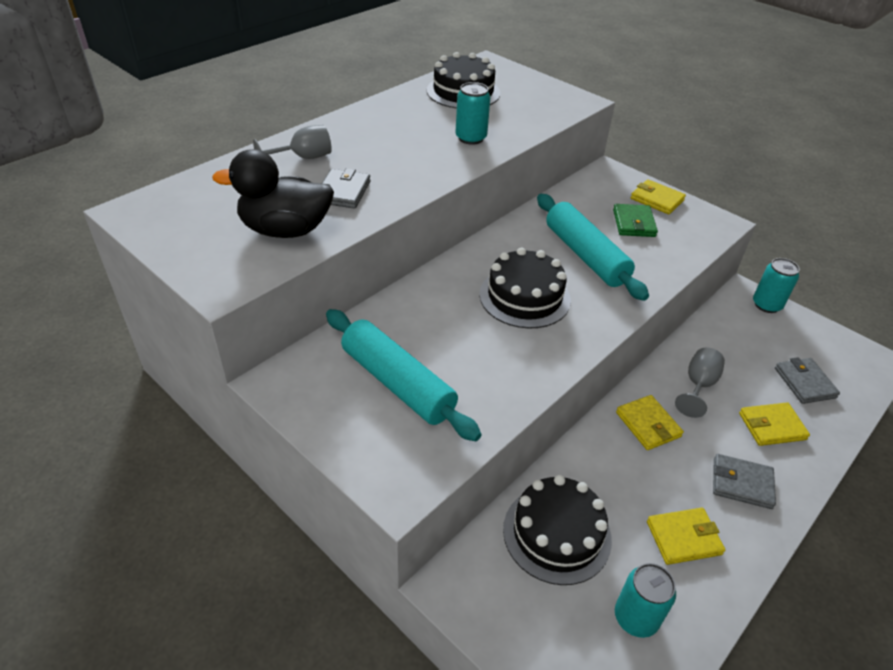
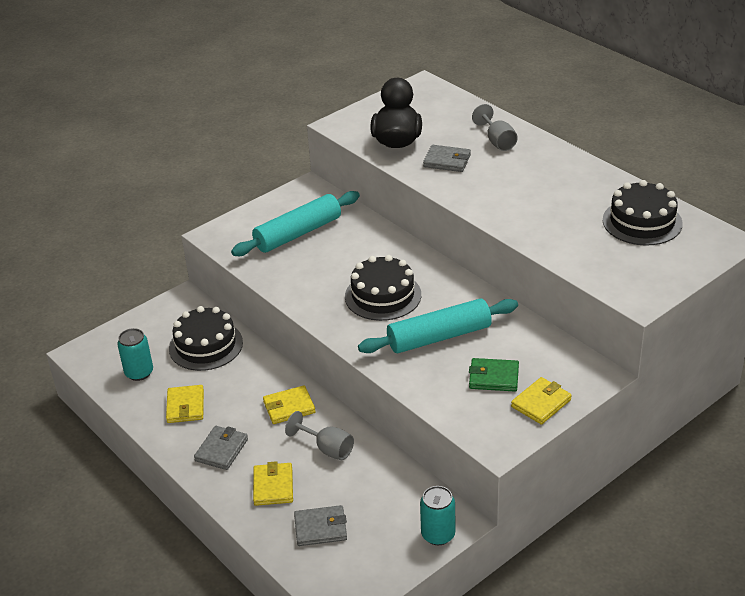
camera: 100 degrees right, 5 degrees down
(471, 138) = (541, 223): turquoise can -> none

